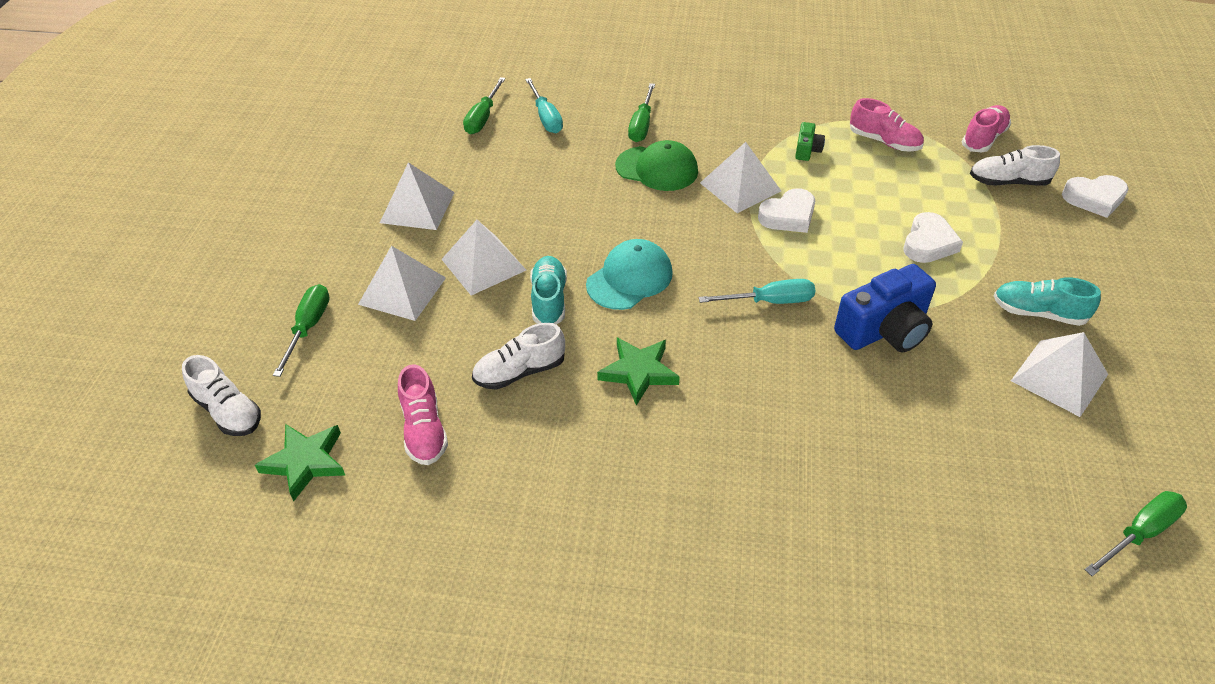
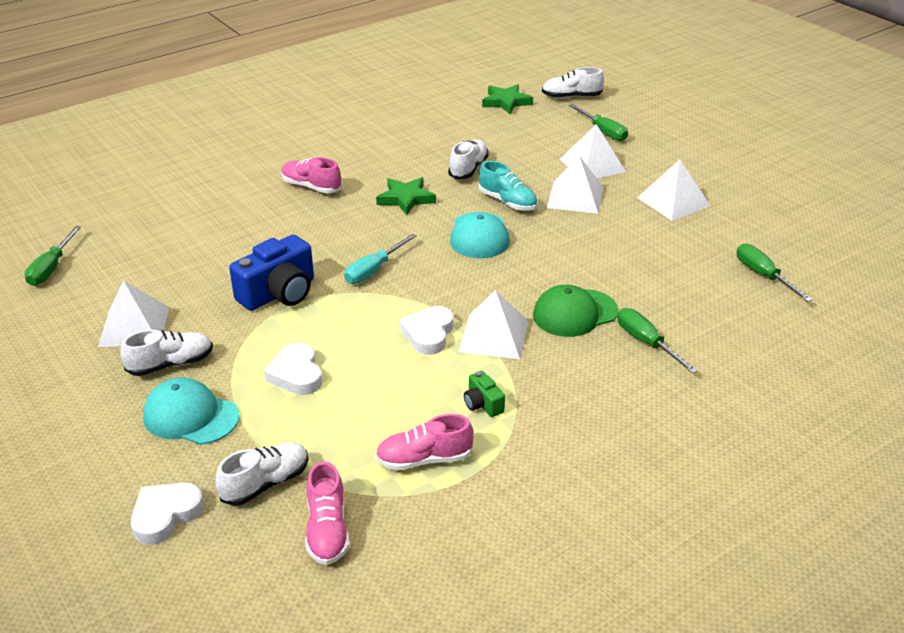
camera: 135 degrees right, 10 degrees down
(424, 430) = (475, 132): pink shoe -> pink shoe (311, 187)
(546, 117) = (724, 303): turquoise screwdriver -> none
(884, 330) = (279, 293): blue camera -> blue camera turned 150 degrees counterclockwise
(1038, 313) = (171, 364): turquoise shoe -> white shoe
(1042, 256) = (190, 416): none -> turquoise cap

